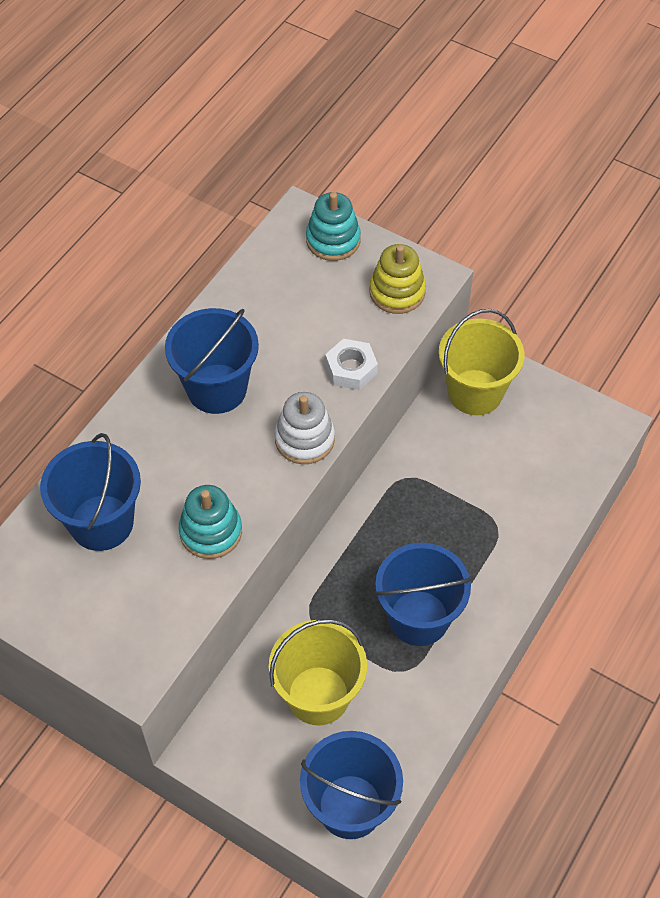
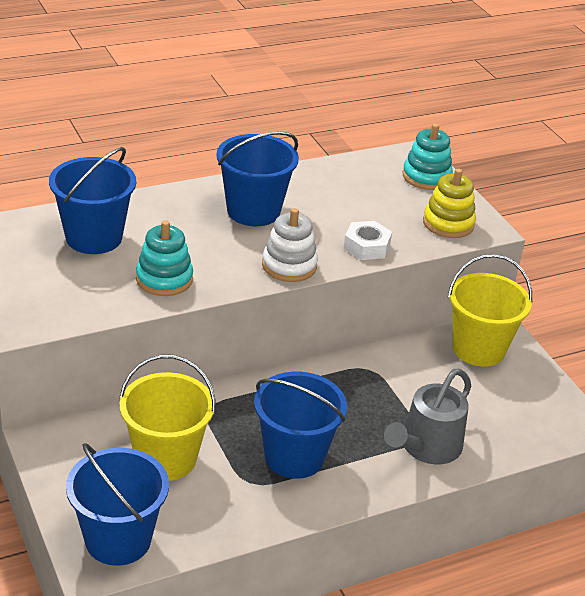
camera: 30 degrees right, 20 degrees down
(513, 533) = (426, 447): none -> grey watering can

